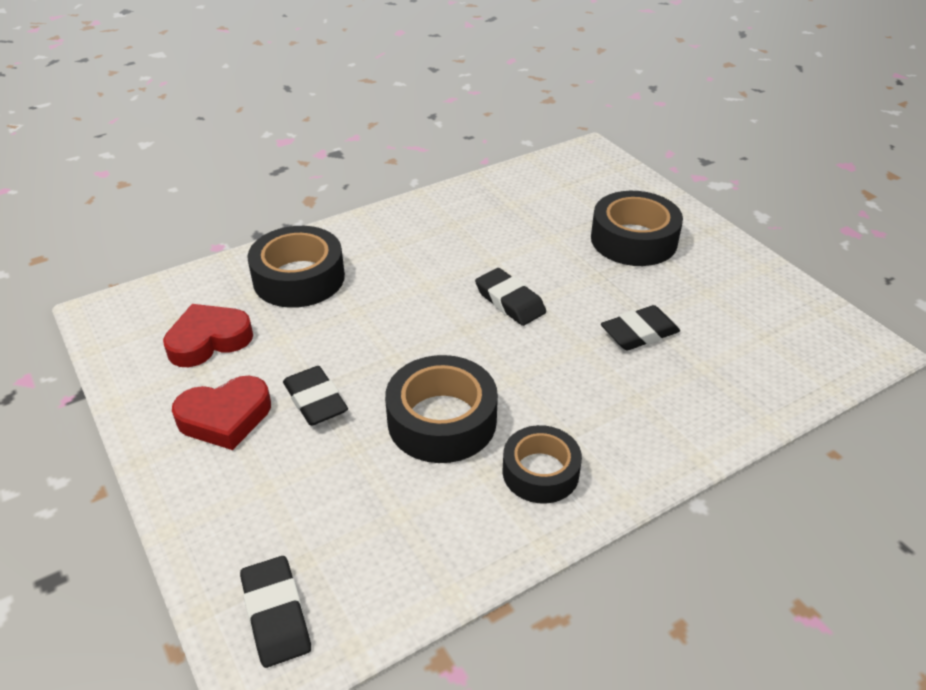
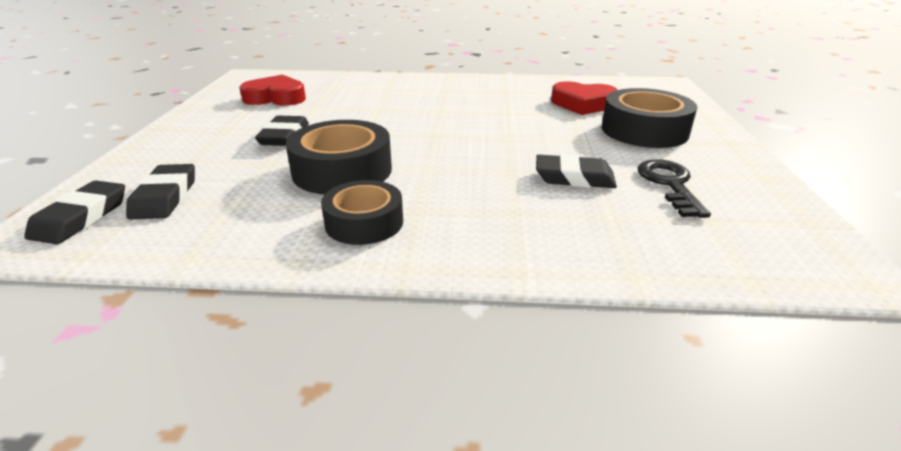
camera: 35 degrees right, 10 degrees down
(225, 417) = (226, 127): red heart -> red heart (583, 104)
(299, 278) = (367, 89): black tape -> none
(510, 301) = (488, 132): black eraser -> black eraser (165, 197)
(710, 308) = (669, 184): none -> black key

